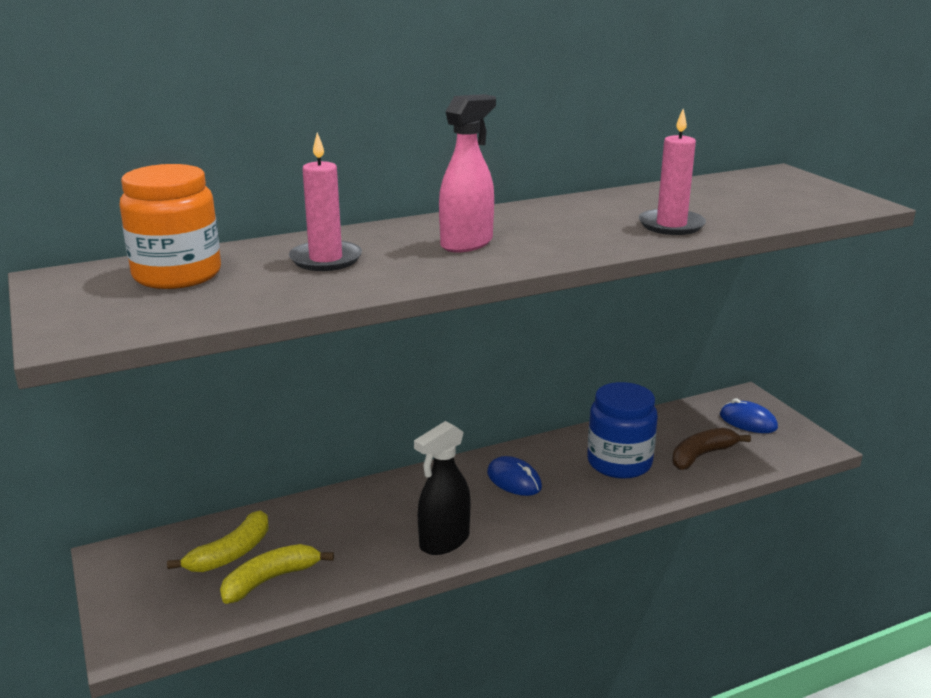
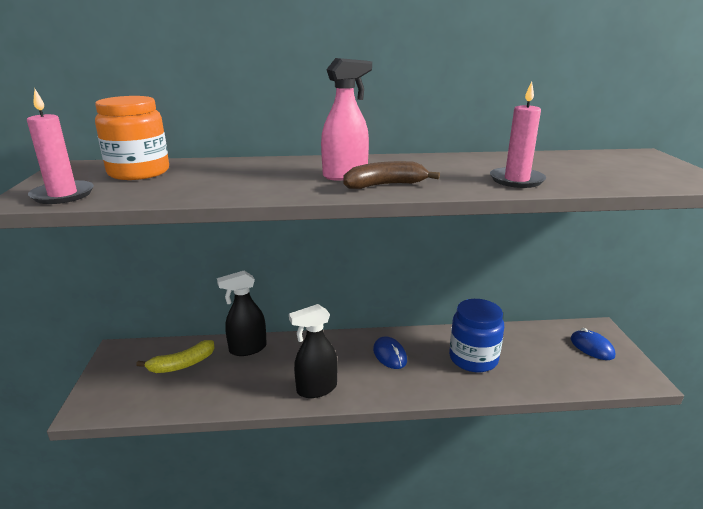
camera: 20 degrees right, 0 degrees up
(270, 580) = (192, 388): yellow banana -> none
(313, 513) = (247, 349): none -> black spray bottle
(326, 259) = (239, 174): pink candle -> pink candle (63, 195)
(702, 455) = (541, 367): brown banana -> brown banana (385, 185)

